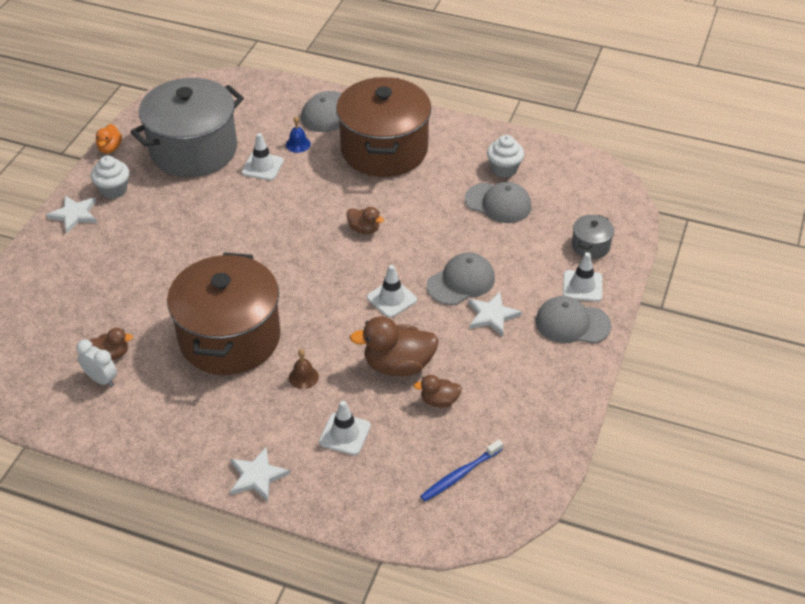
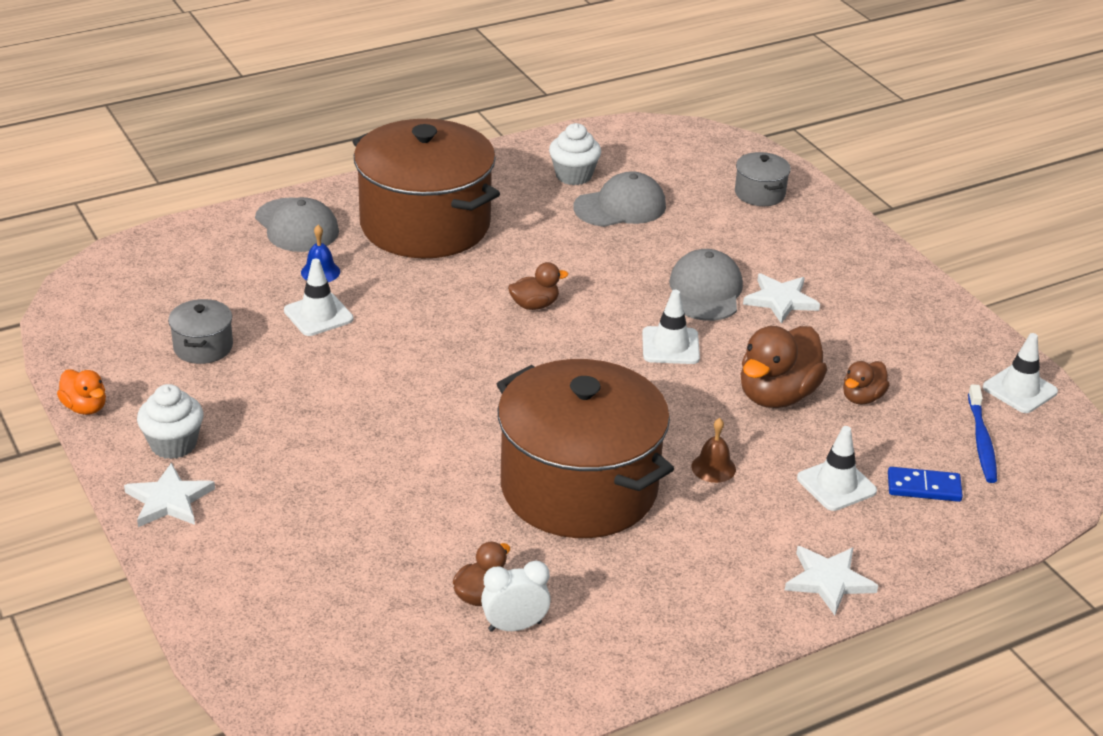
camera: 50 degrees left, 10 degrees down
(193, 150) = (203, 347): grey pot -> grey pot, size x0.41
(384, 472) = (924, 487): none -> blue domino
(572, 323) = (853, 263): grey cap -> none
(582, 286) = (809, 229): white traffic cone -> white traffic cone (1019, 390)

